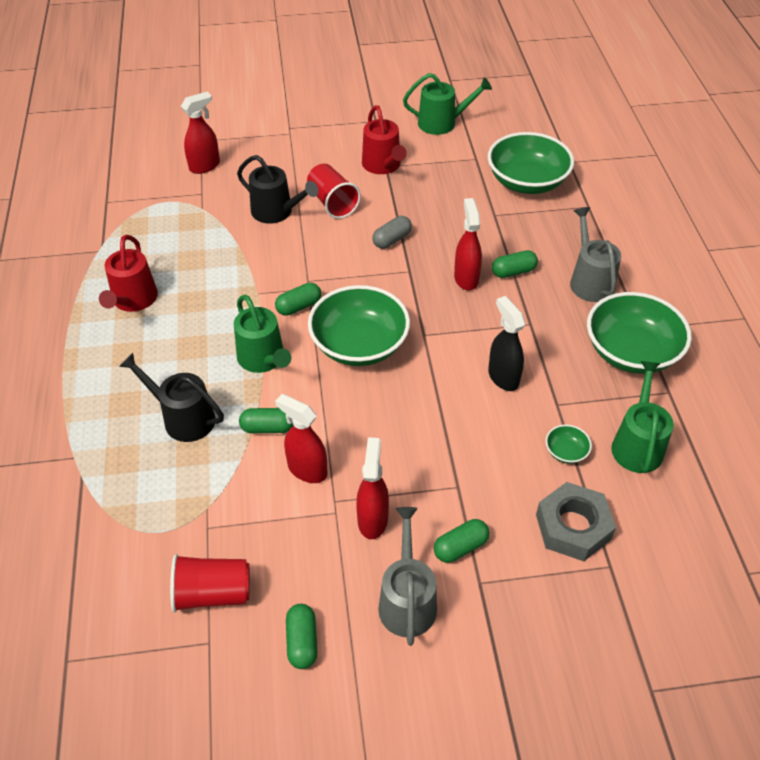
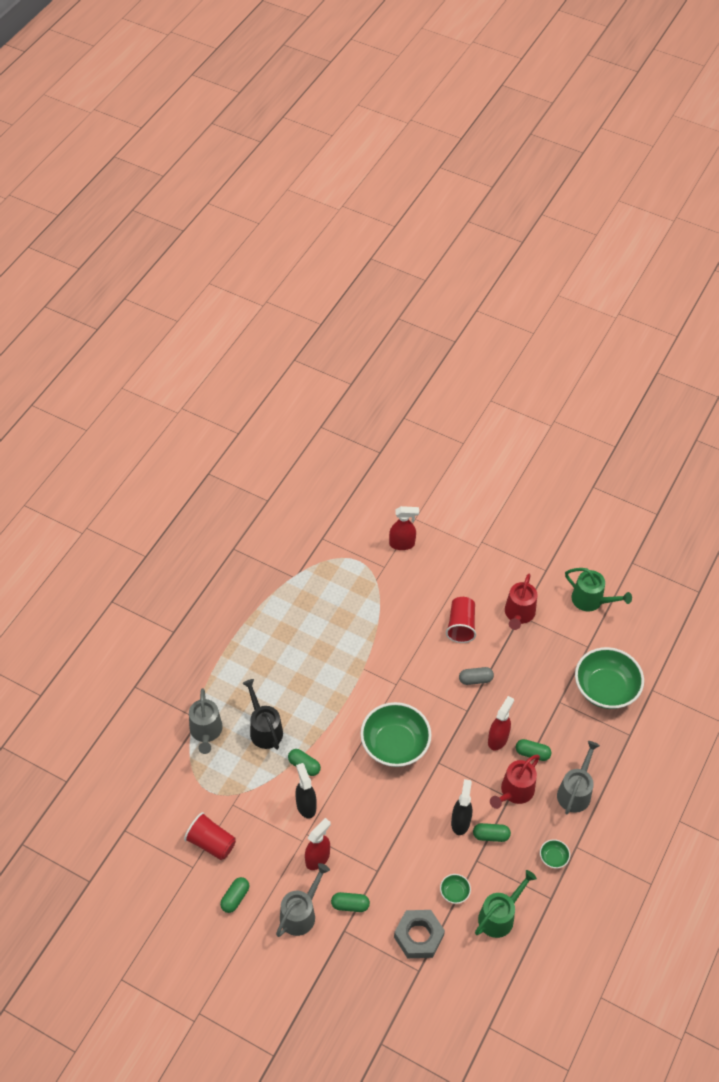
camera: 35 degrees right, 5 degrees up
(104, 464) = (206, 731): none -> grey watering can
(133, 300) = (289, 628): red watering can -> red watering can (514, 791)
(263, 359) = (333, 718): green watering can -> none
(276, 212) = (420, 611): black watering can -> none
(299, 306) = (380, 694): green capsule -> green capsule (491, 835)
(307, 469) = (306, 805): red spray bottle -> black spray bottle
(631, 352) = (553, 857): green bowl -> green bowl, size x0.41

